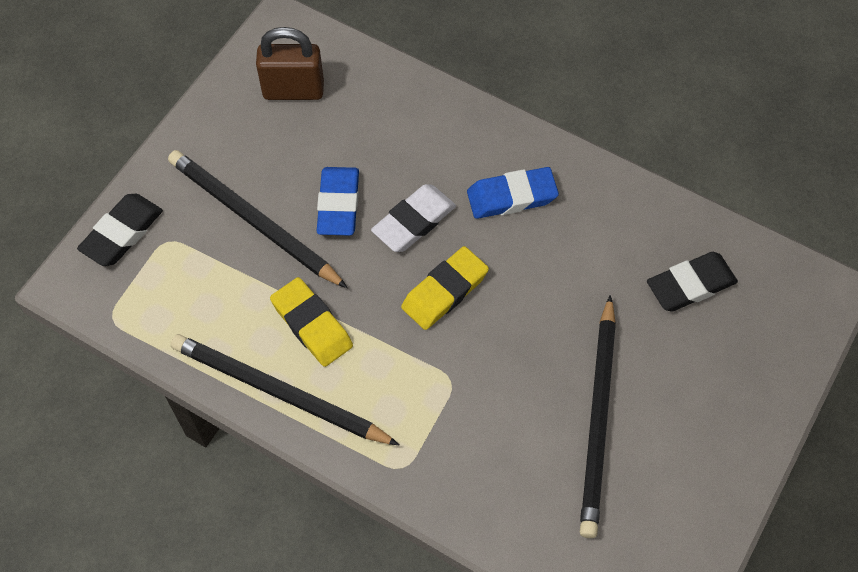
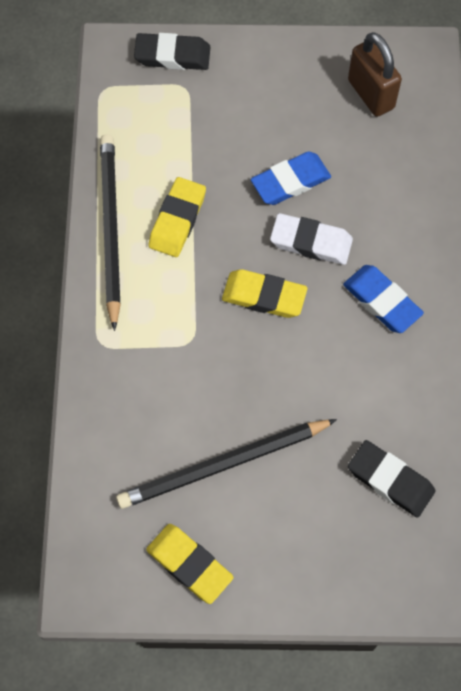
camera: 60 degrees right, 5 degrees up
(253, 220) = (238, 132): black pencil -> none
(684, 503) = (189, 564): none -> yellow eraser

